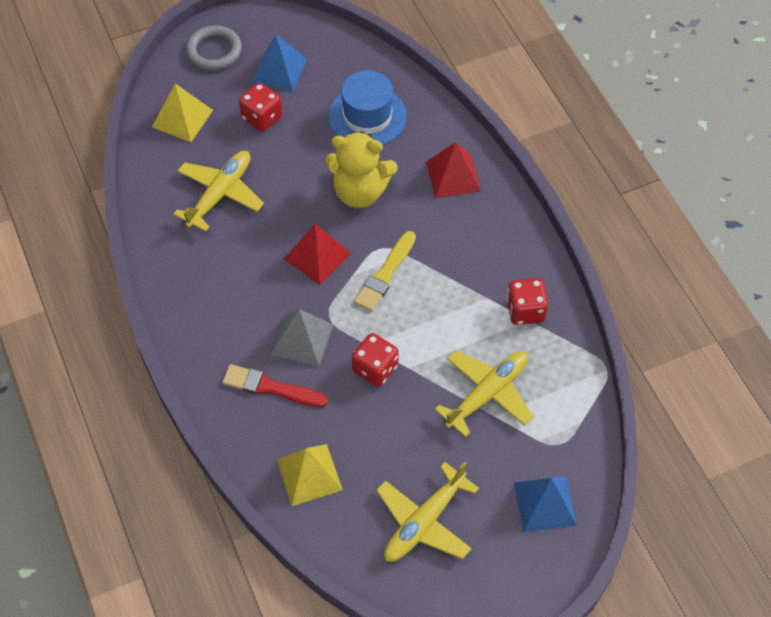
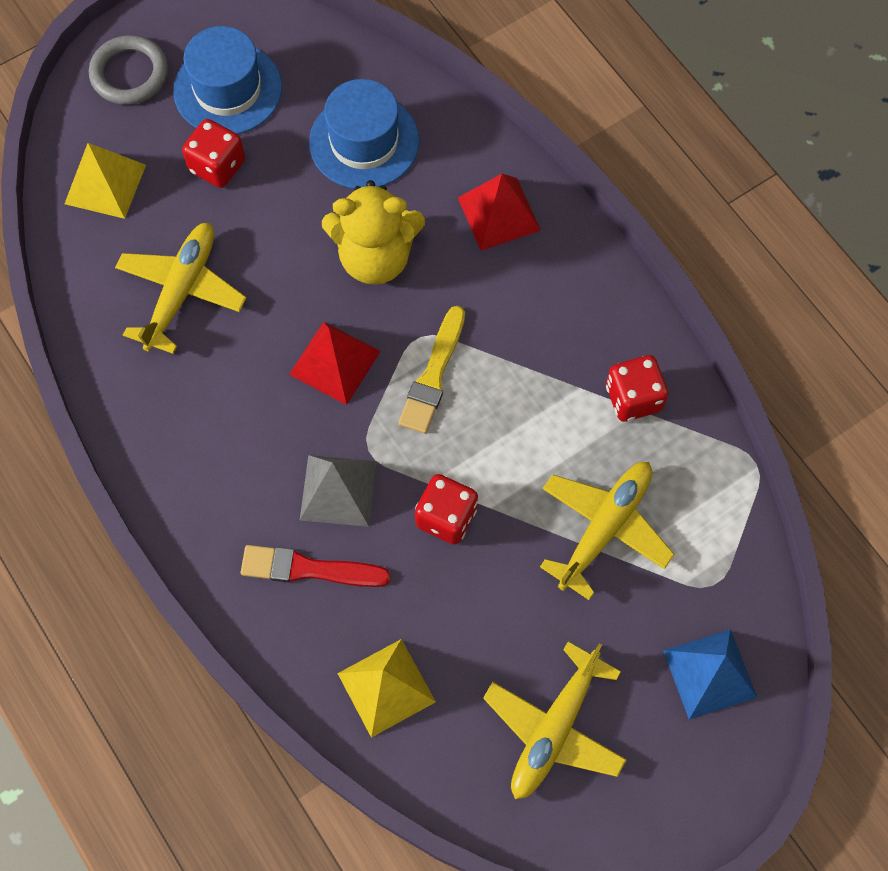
camera: 10 degrees left, 10 degrees up
(279, 70) = (228, 89): blue pyramid -> blue hat

